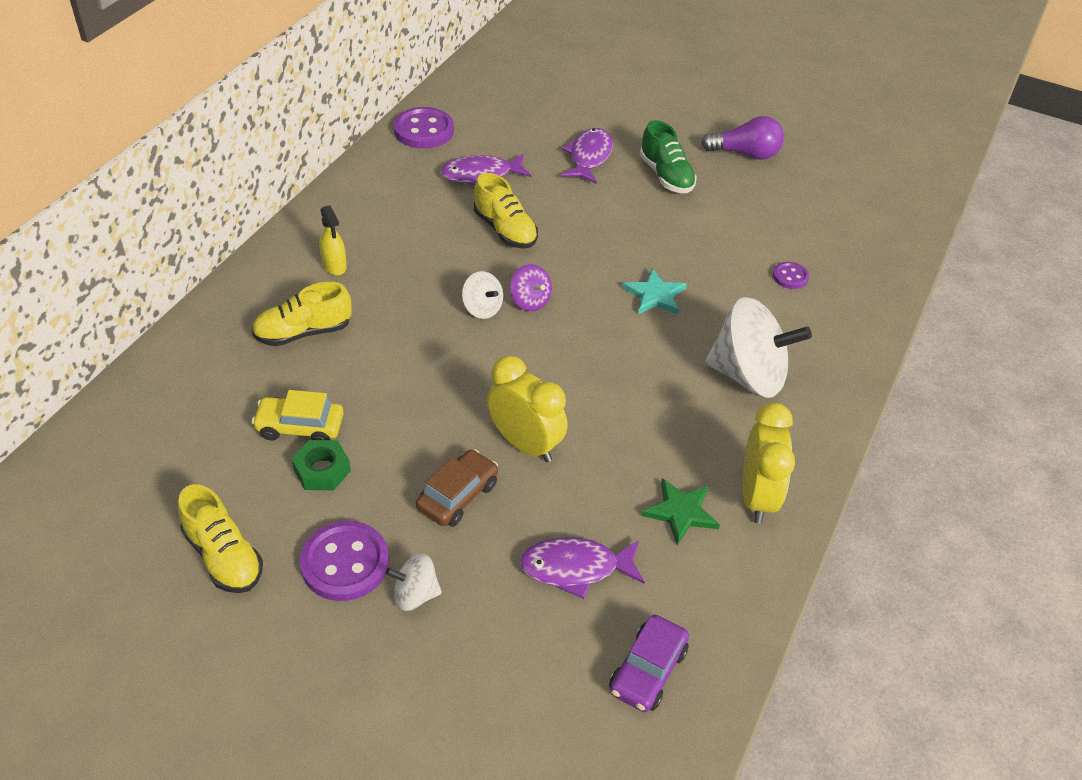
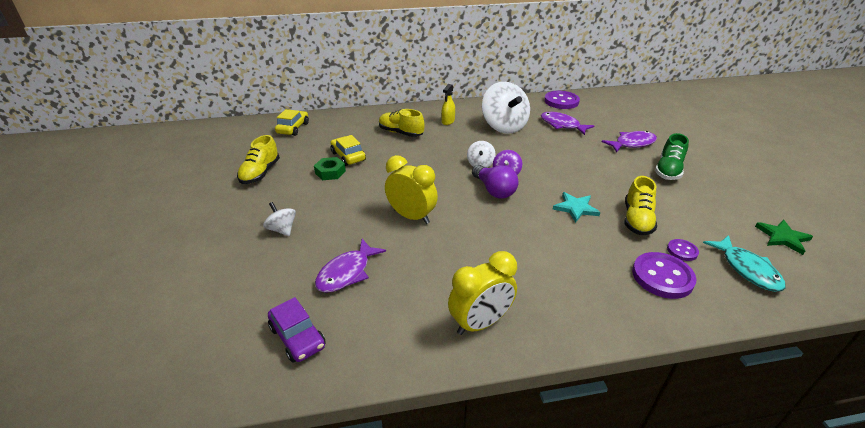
camera: 55 degrees right, 10 degrees down
(118, 448) = (293, 128): none -> yellow car
(345, 563) = (283, 202): purple button -> purple button (662, 277)
(457, 496) = (355, 213): brown car -> none
(505, 230) = (539, 146): yellow shoe -> yellow shoe (637, 220)
(525, 444) = (411, 216): yellow clock -> yellow clock turned 60 degrees counterclockwise
(575, 568) = (347, 273): purple fish -> purple fish turned 105 degrees counterclockwise
(647, 671) = (298, 337): purple car -> purple car turned 120 degrees counterclockwise
(681, 512) = (430, 294): green star -> green star (782, 237)
(745, 154) = (743, 187): purple light bulb -> purple light bulb (494, 190)
(748, 375) = (572, 272): white spinning top -> white spinning top (504, 126)
(848, 259) = (747, 269): none -> turquoise fish

